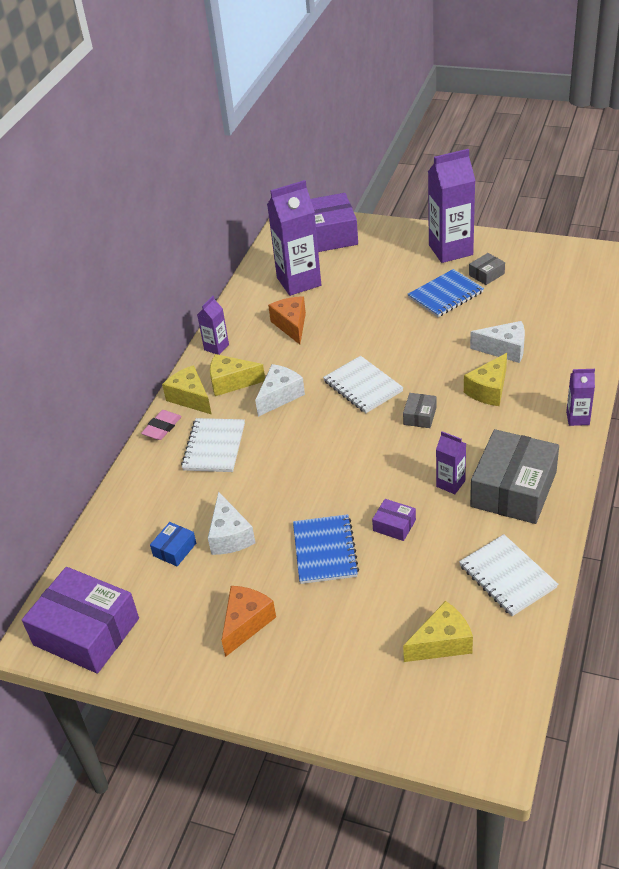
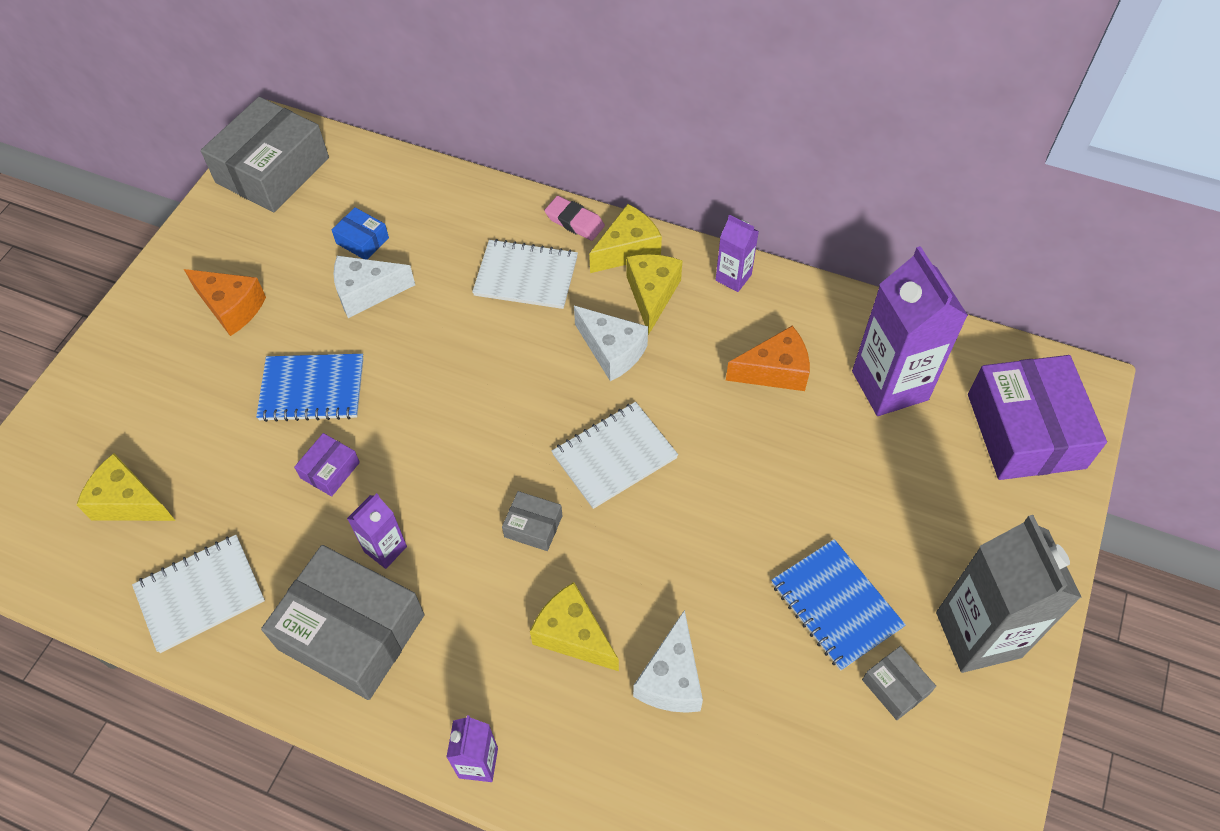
camera: 90 degrees right, 15 degrees up
(86, 631) = (272, 170): purple box -> grey box
(442, 643) = (129, 502): yellow cheese -> yellow cheese turned 135 degrees clockwise
(450, 250) = (978, 634): purple carton -> grey carton

